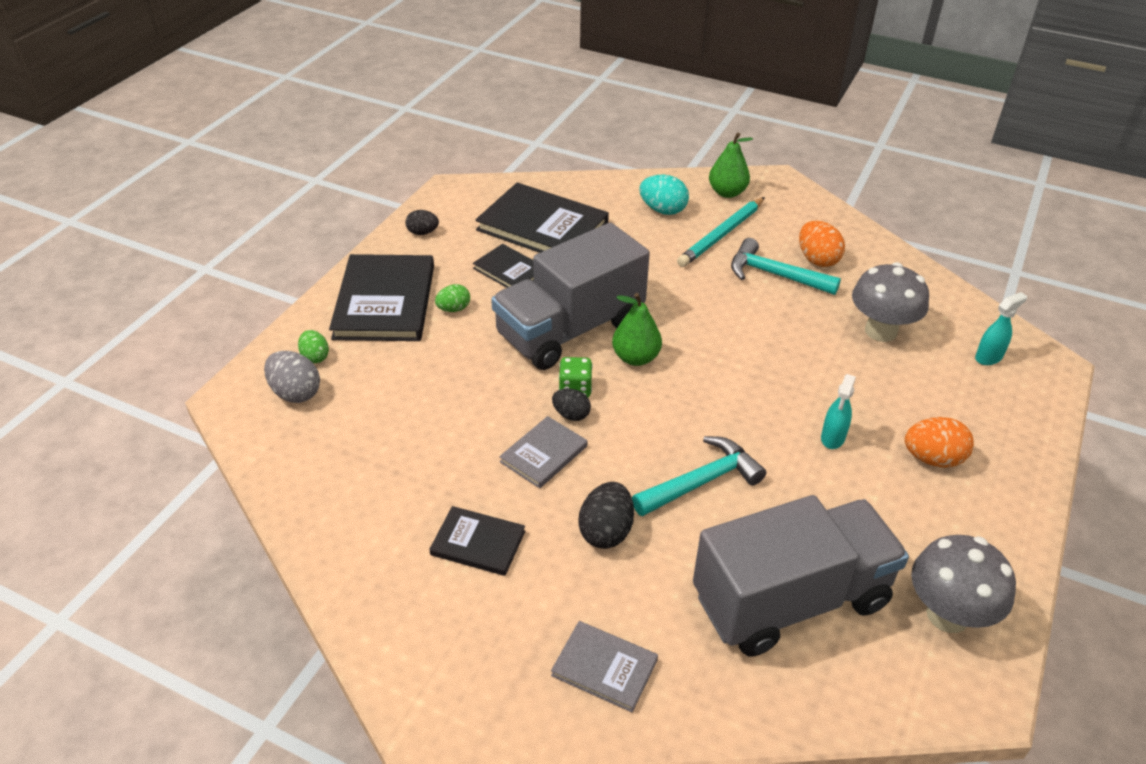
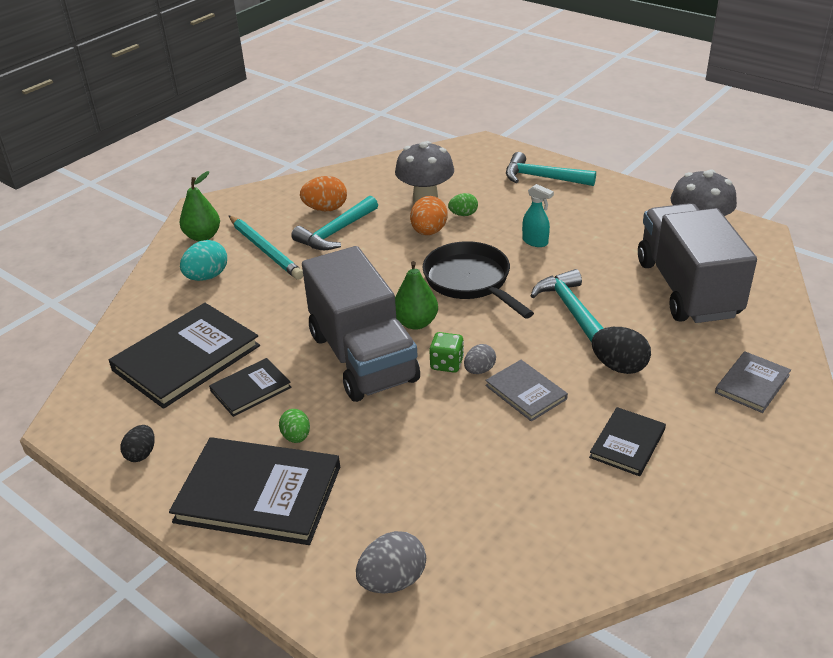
camera: 75 degrees left, 5 degrees down
(315, 357) = (334, 561): green egg -> green egg (463, 214)
(571, 415) = (479, 370): black egg -> grey egg
(725, 390) = (470, 281): none -> black pan
(932, 459) = (563, 206): orange egg -> orange egg (429, 232)
(988, 357) = (468, 163): turquoise spray bottle -> none
(996, 432) = (543, 178): none -> turquoise hammer

